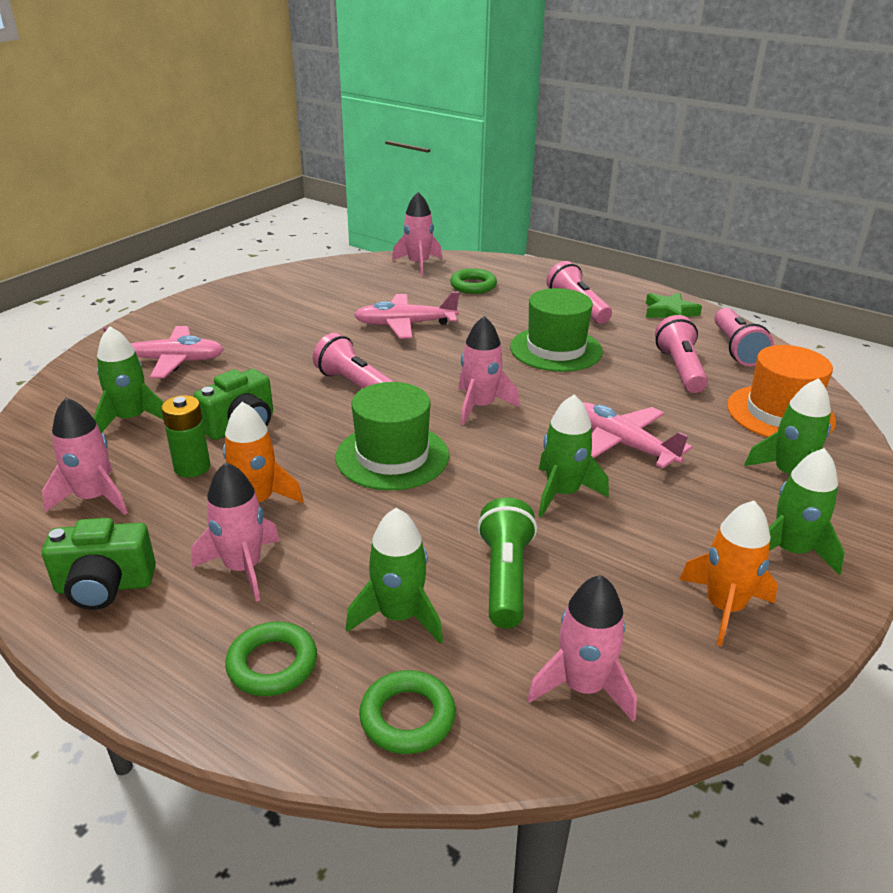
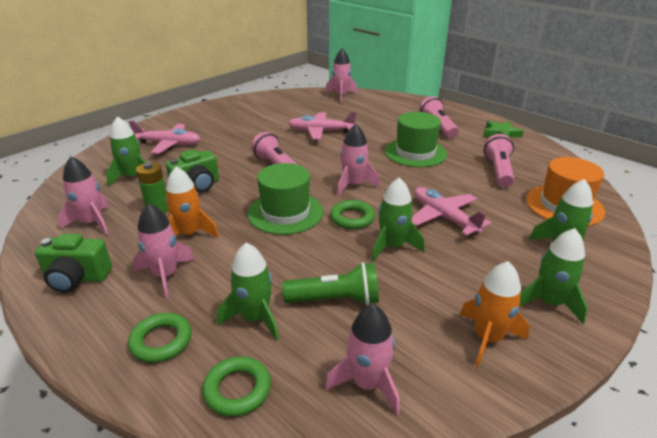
camera: 10 degrees right, 0 degrees up
(473, 285) = (372, 110): green ring -> green ring (352, 218)
(505, 577) = (335, 300): green flashlight -> green flashlight turned 75 degrees clockwise
(736, 349) = (542, 160): pink flashlight -> none

